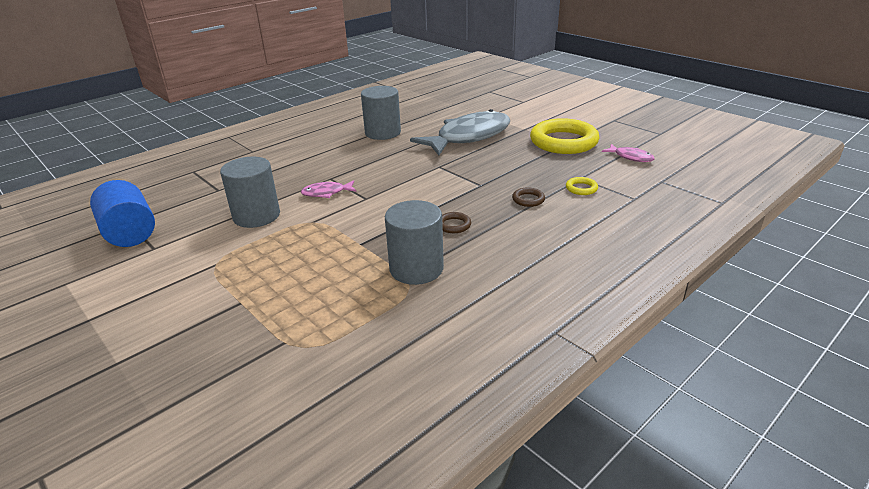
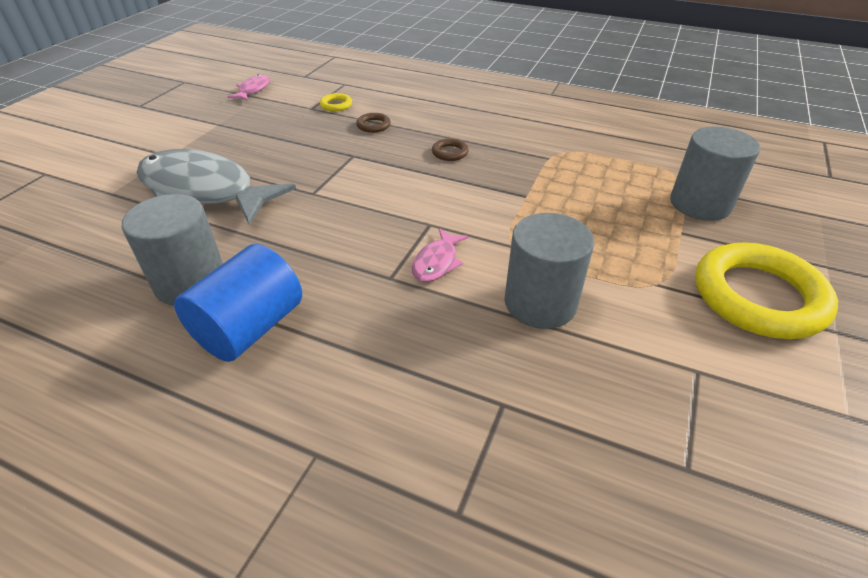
camera: 115 degrees left, 10 degrees up
(130, 233) = (705, 435): blue cylinder -> blue cylinder (250, 328)
(326, 193) = (437, 262): pink fish -> pink fish turned 60 degrees clockwise
(416, 269) = (536, 154): grey cylinder -> grey cylinder (700, 204)
(563, 142) = (215, 125): yellow ring -> yellow ring (758, 297)

